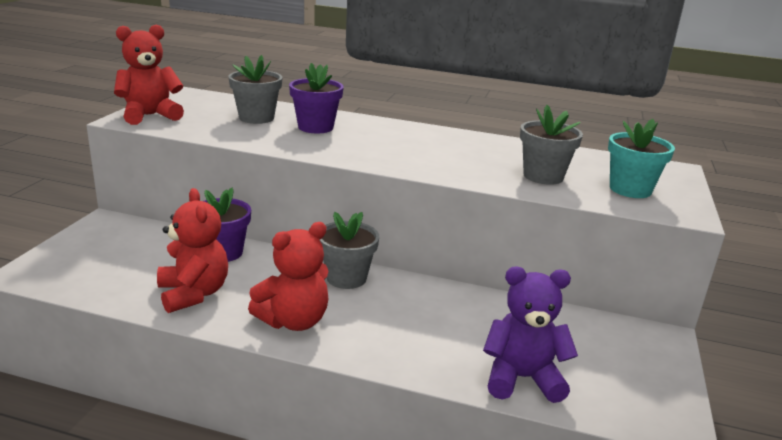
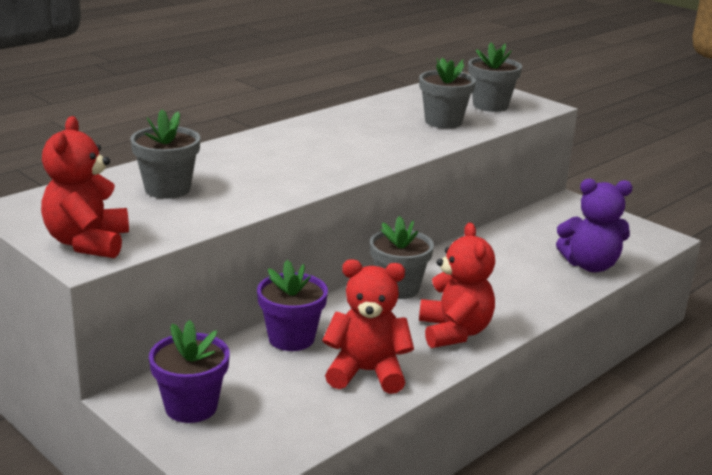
camera: 60 degrees left, 0 degrees up
(315, 127) = (232, 169): purple flower pot -> purple flower pot (191, 407)
(522, 378) = (590, 265): purple teddy bear -> purple teddy bear turned 120 degrees counterclockwise
(630, 189) = (490, 105): turquoise flower pot -> grey flower pot

